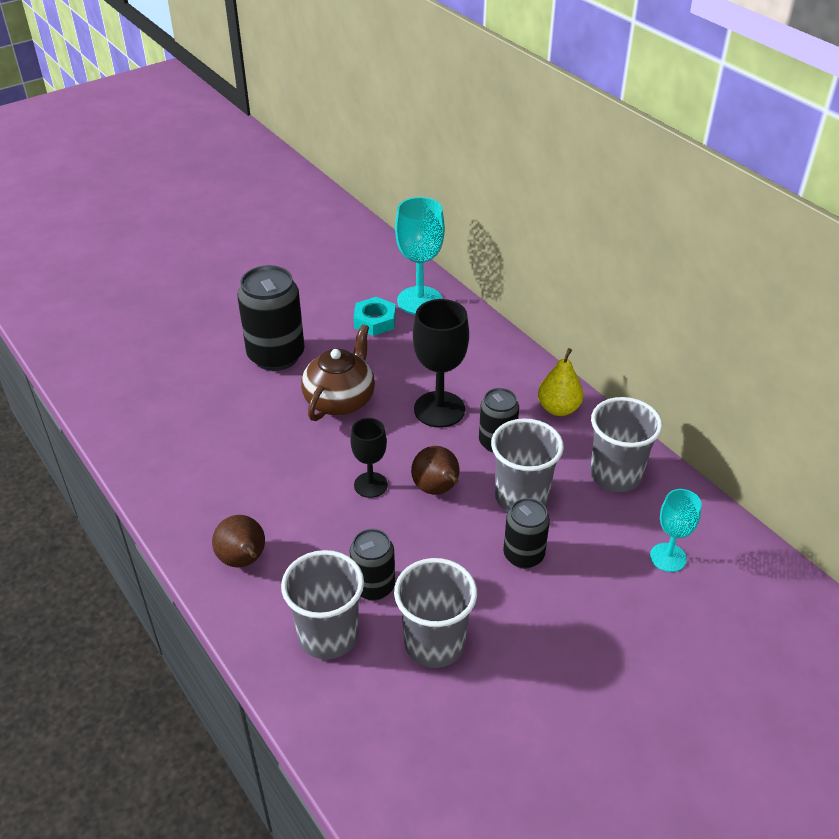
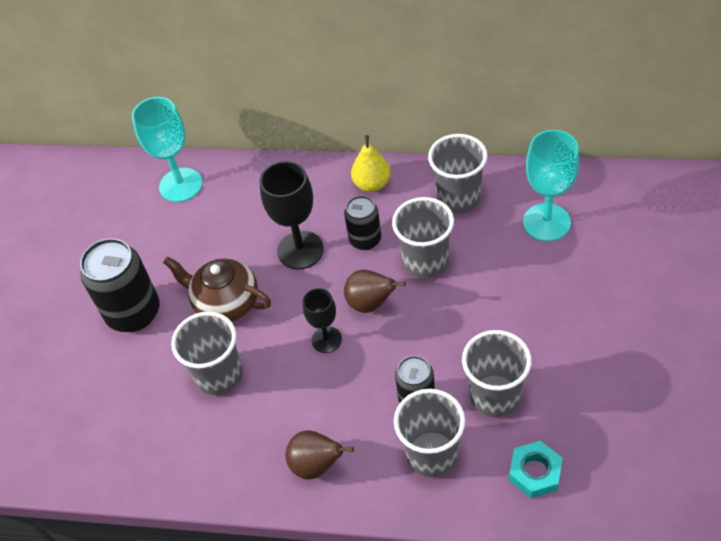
camera: 40 degrees left, 10 degrees up
(269, 442) = (219, 375): none -> grey cup
(340, 400) = (226, 303): brown teapot -> brown teapot turned 45 degrees counterclockwise
(375, 321) = (170, 226): turquoise nut -> turquoise nut (535, 472)
(523, 555) = (473, 295): black can -> none
(668, 557) = (546, 222): turquoise goblet -> turquoise goblet, size x1.65

